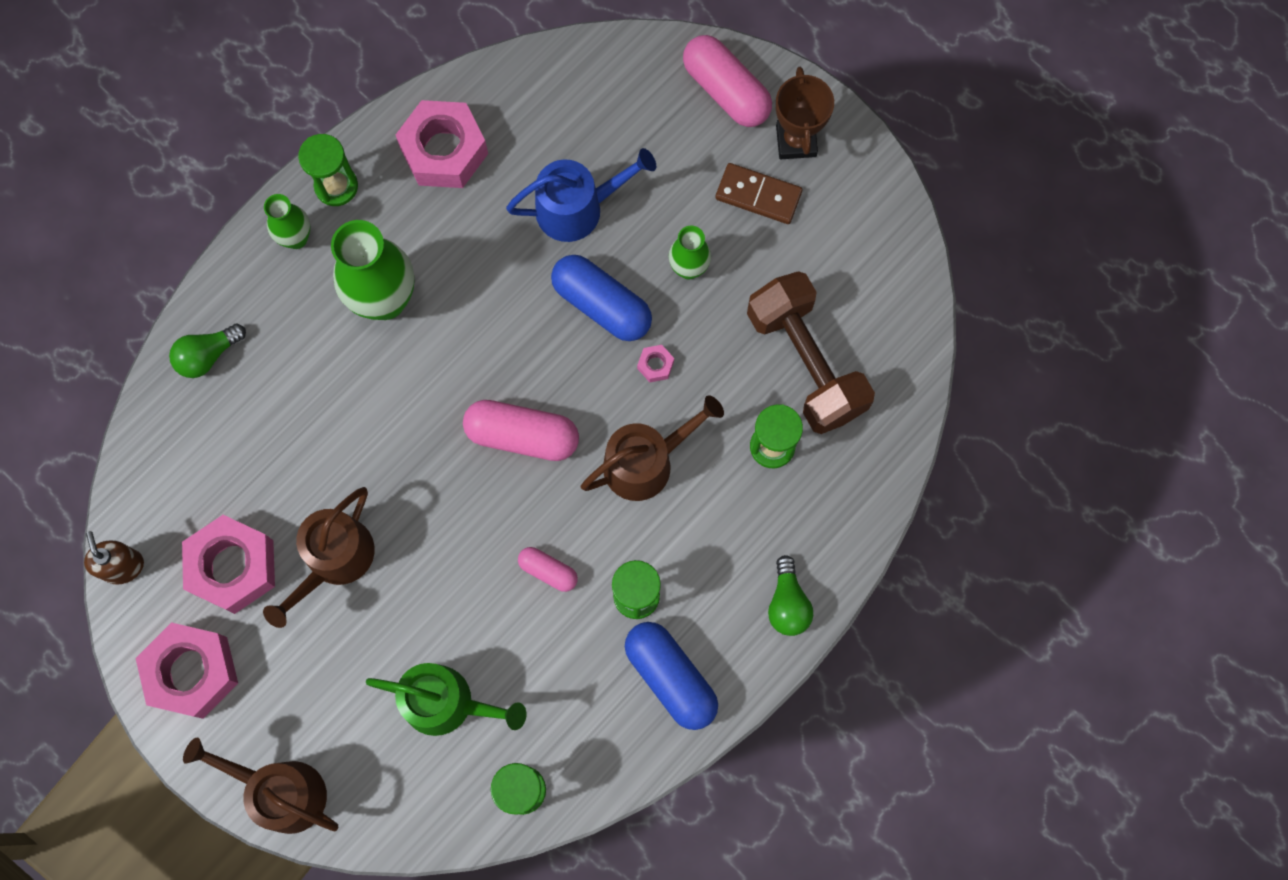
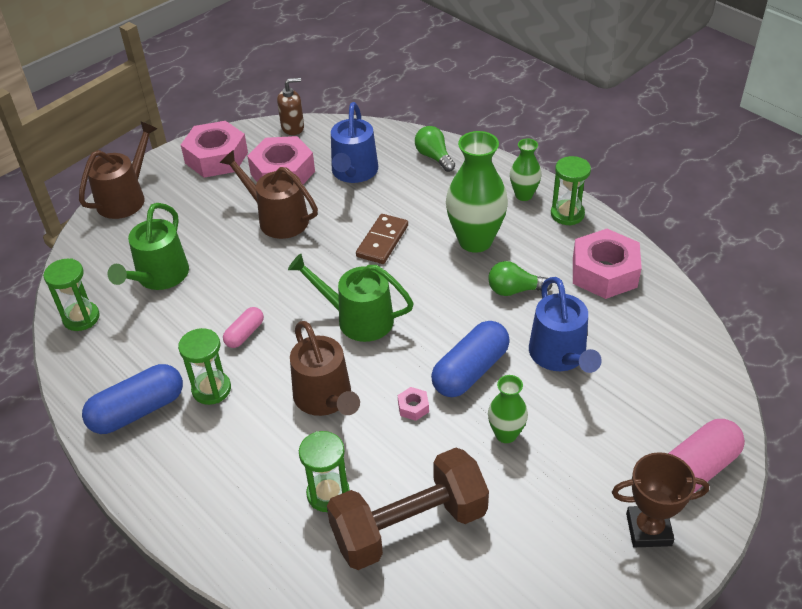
camera: 95 degrees right, 30 degrees down
(236, 465) = (354, 172): none -> blue watering can
(522, 436) = (358, 319): pink capsule -> green watering can
(758, 195) = (585, 493): brown domino -> brown domino (382, 241)
(787, 603) = (178, 499): green light bulb -> green light bulb (514, 290)

